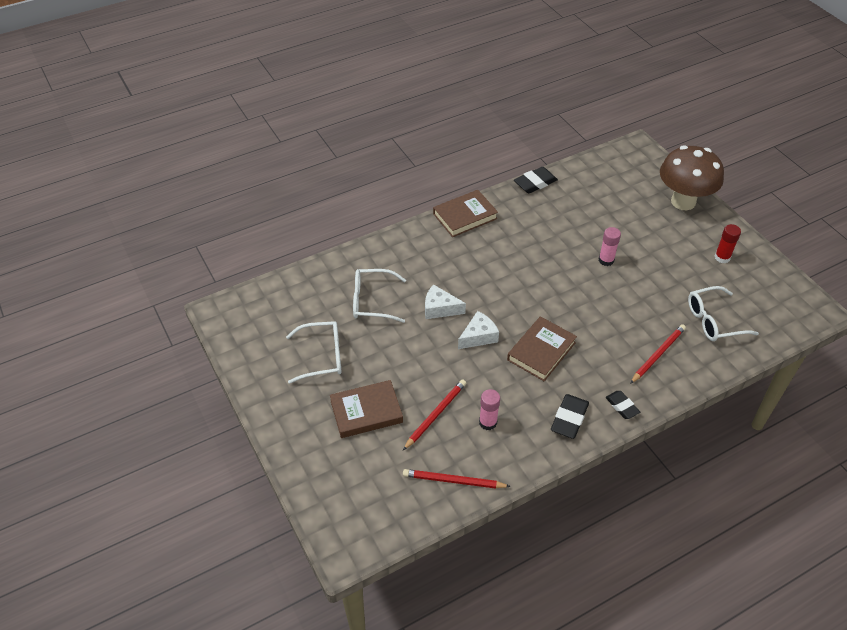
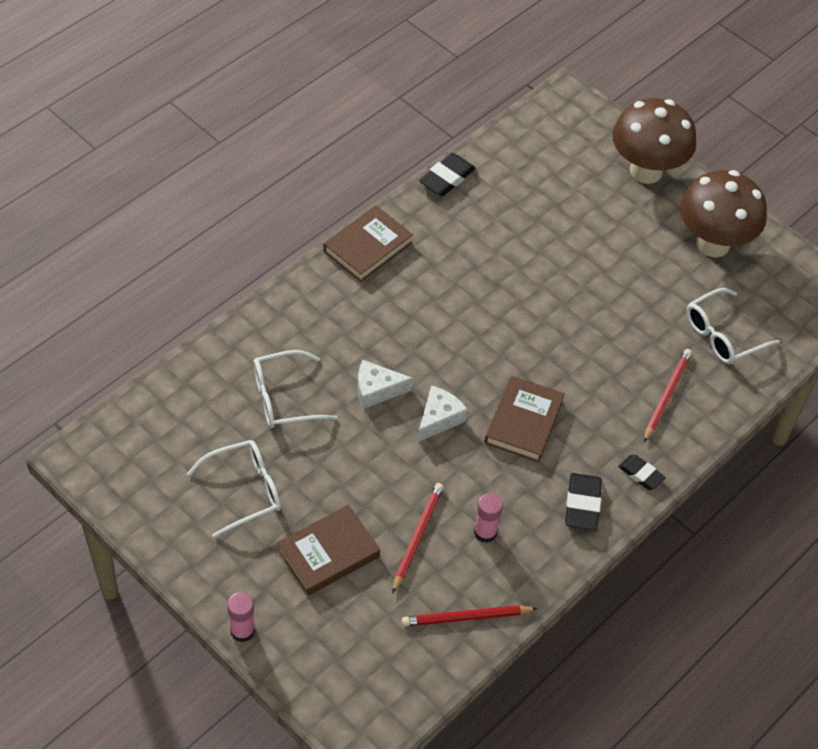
camera: 20 degrees left, 5 degrees up
(606, 260) = (570, 276): pink glue stick -> pink glue stick (242, 631)
(722, 257) = (713, 244): red glue stick -> brown mushroom

